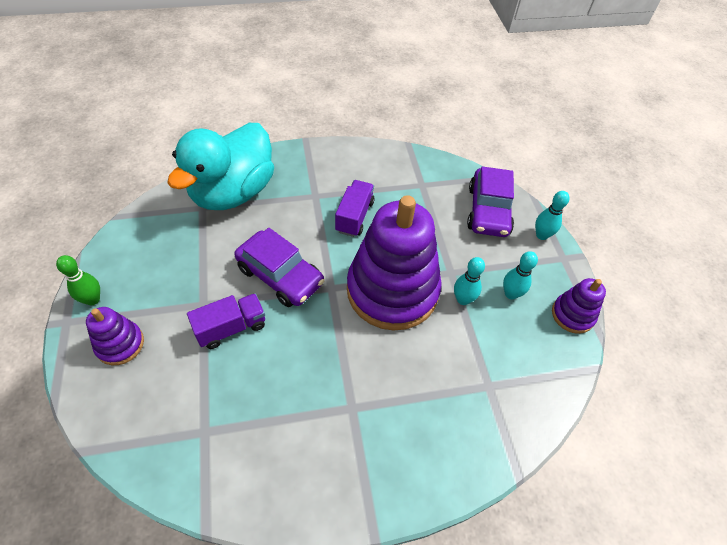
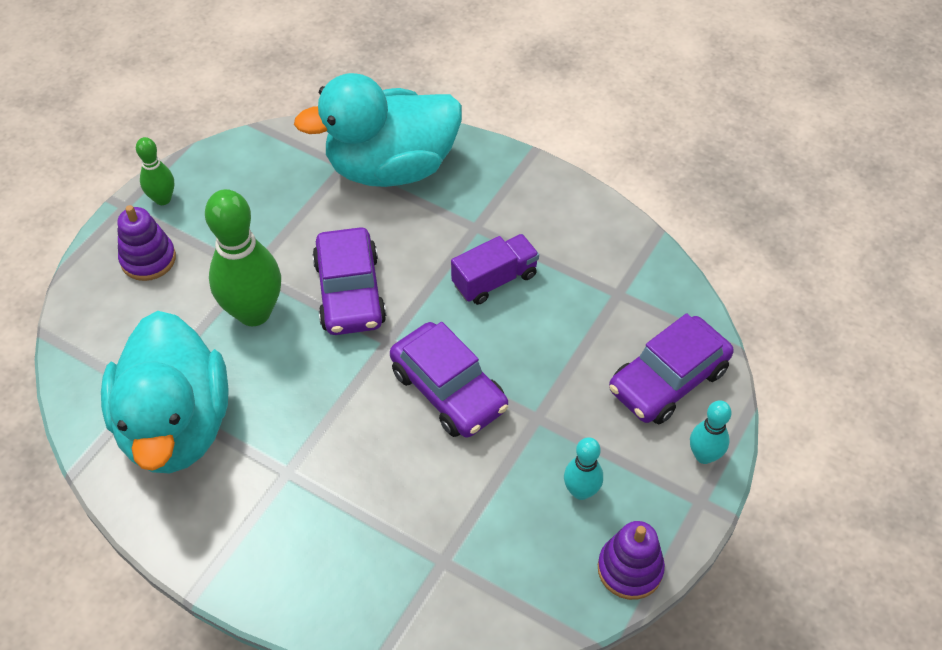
camera: 45 degrees right, 0 degrees up
(231, 328) = (254, 312): purple truck -> green bowling pin
(250, 436) = (176, 425): none -> turquoise duck
(392, 290) = (449, 389): purple stacking toy -> purple car
(463, 299) = (516, 456): turquoise bowling pin -> none

